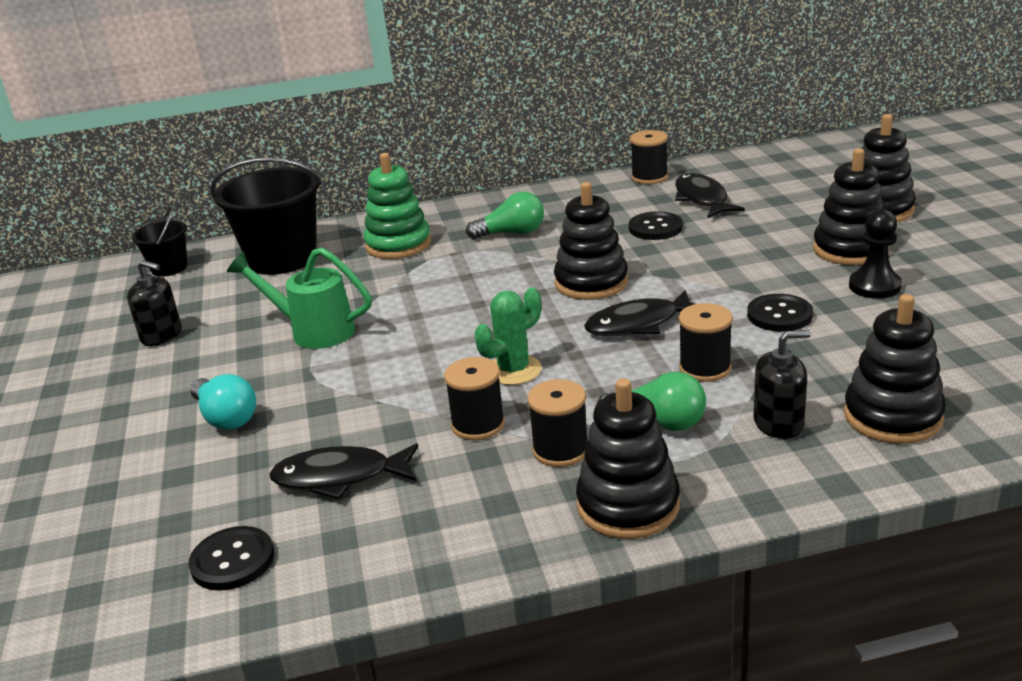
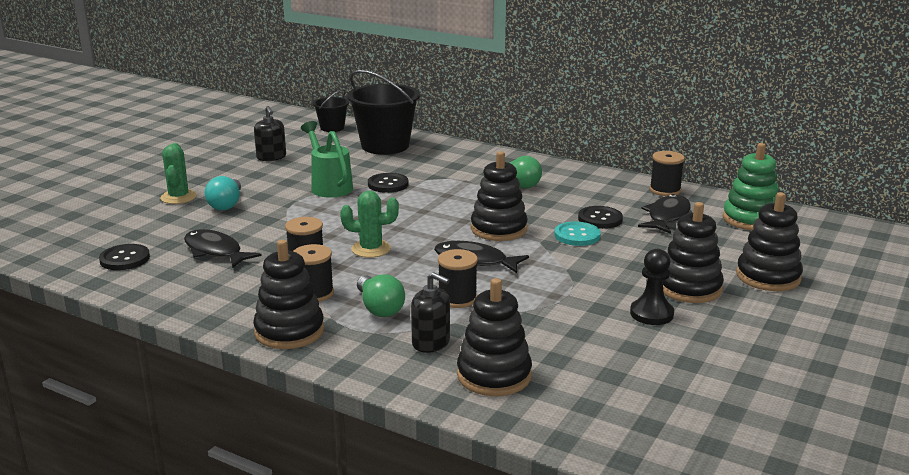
camera: 40 degrees right, 5 degrees down
(135, 445) = (178, 197): none -> green cactus
(398, 244) = (449, 164): green stacking toy -> green stacking toy (750, 219)
(670, 252) = (577, 235): none -> turquoise button
(779, 315) = (558, 297): black button -> black button (388, 184)

